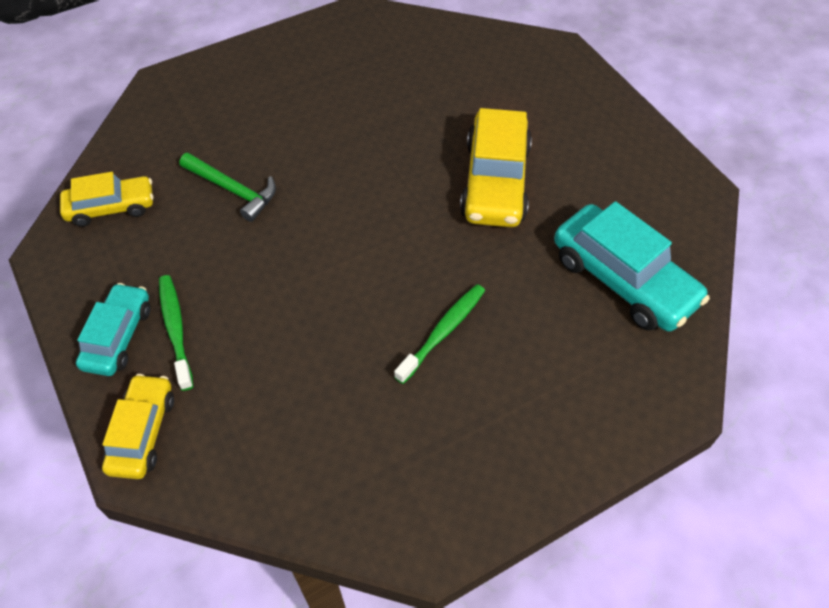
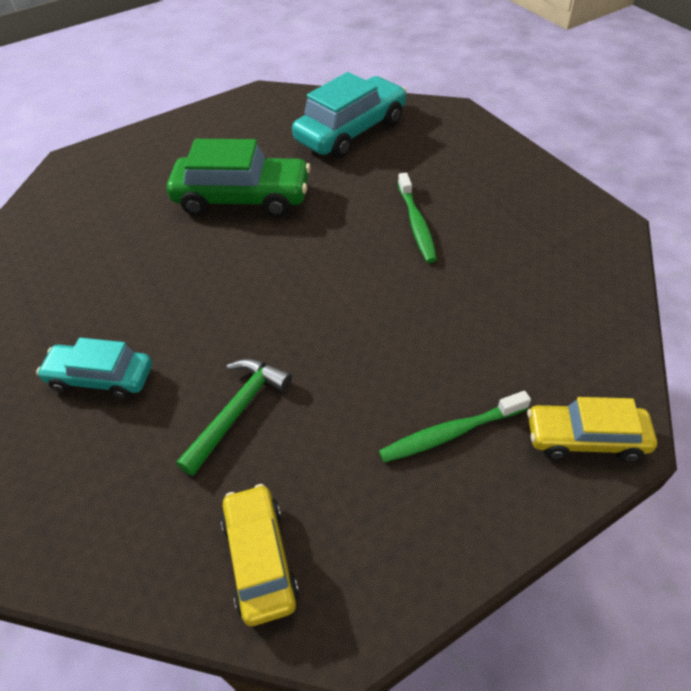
camera: 90 degrees left, 5 degrees down
(118, 336) = (471, 494): turquoise car -> turquoise car (101, 378)
(443, 332) = (416, 224): green toothbrush -> green toothbrush turned 135 degrees counterclockwise
(495, 181) = (242, 198): yellow car -> green car

